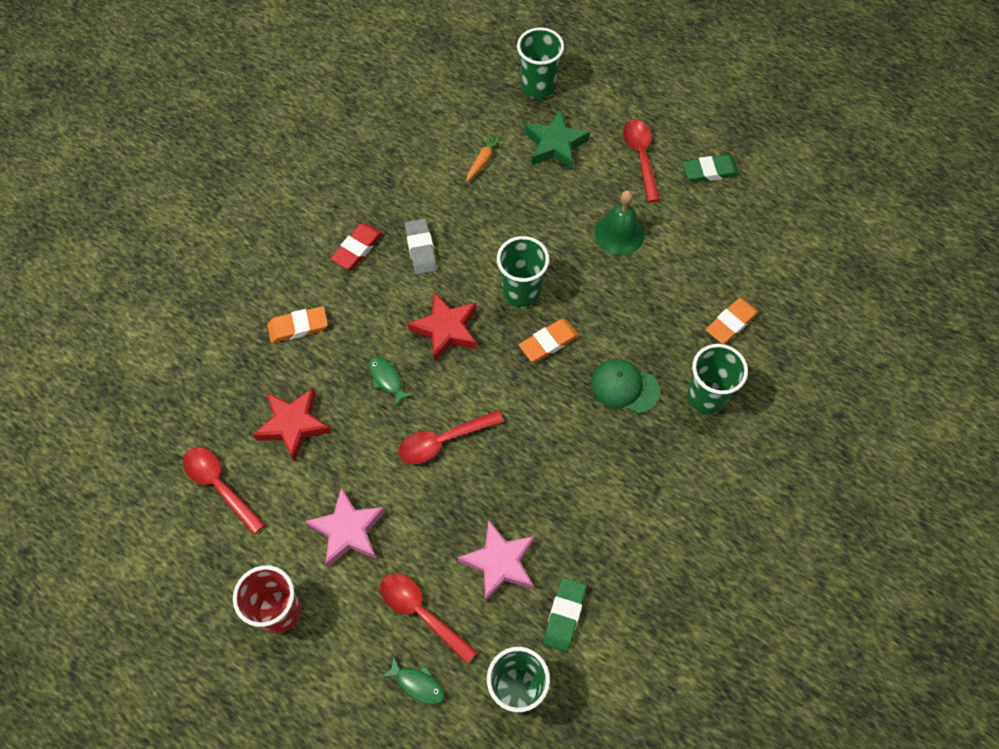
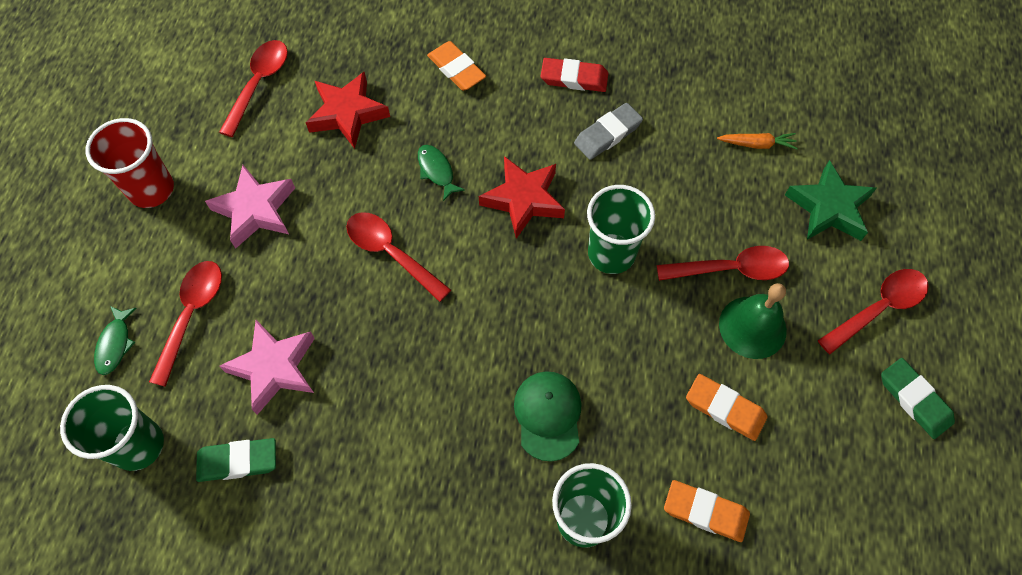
camera: 65 degrees right, 0 degrees up
(387, 379) = (437, 171): green fish -> green fish turned 60 degrees counterclockwise
(538, 87) = (896, 157): green cup -> none
(548, 342) = (563, 308): orange eraser -> orange eraser (725, 409)
(571, 225) = (731, 269): none -> red spoon

